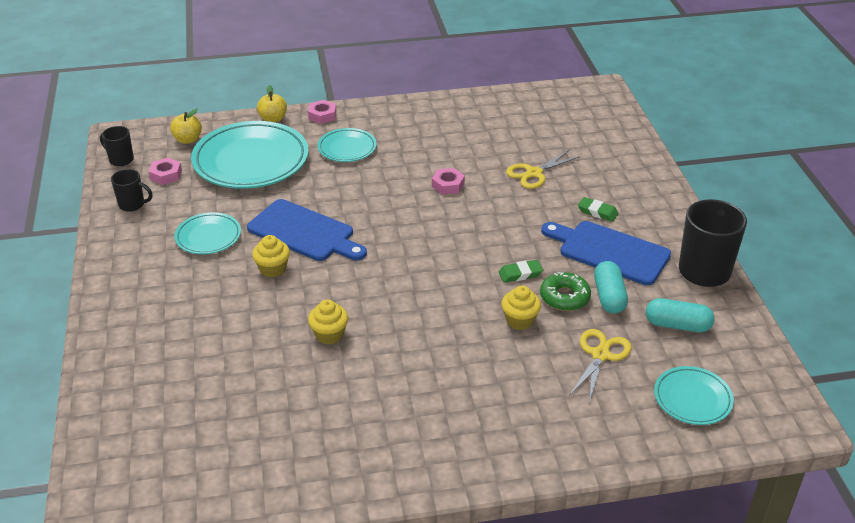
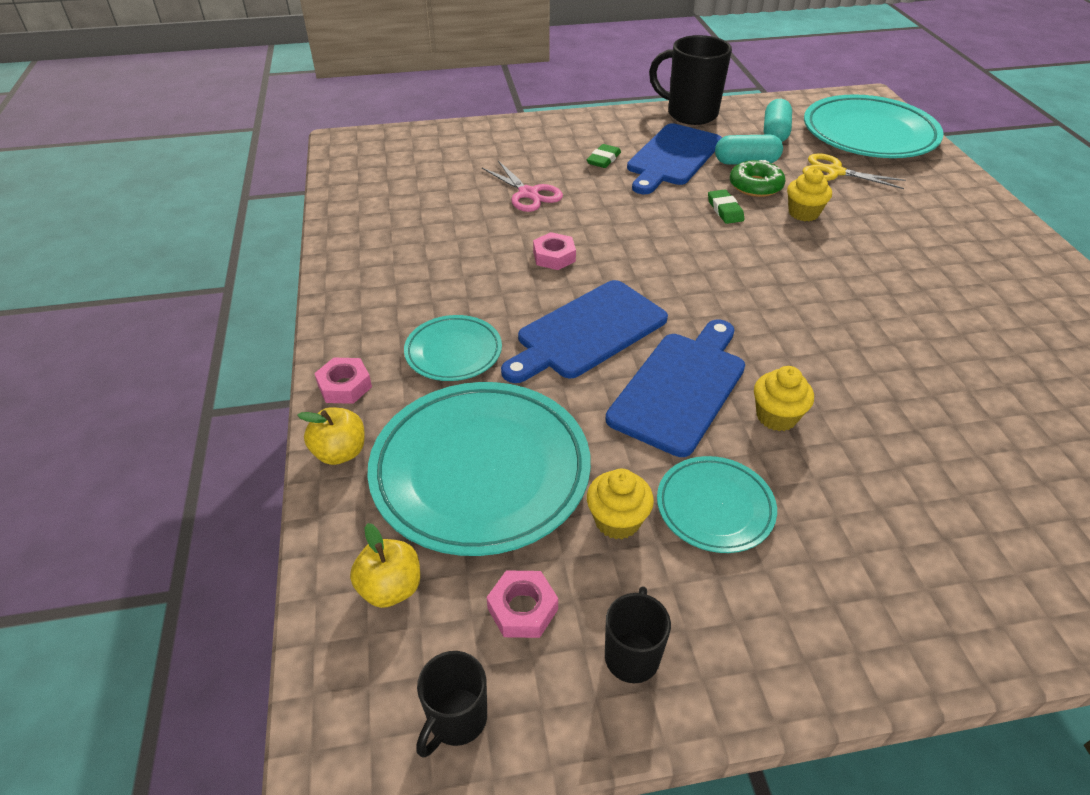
camera: 90 degrees left, 5 degrees up
(329, 335) = (891, 351): yellow cupcake -> yellow cupcake (617, 520)
(362, 197) = (587, 332): none -> blue cutting board
(534, 173) = (528, 194): yellow scissors -> pink scissors
(692, 399) = (869, 135): turquoise plate -> turquoise plate, size x1.93

